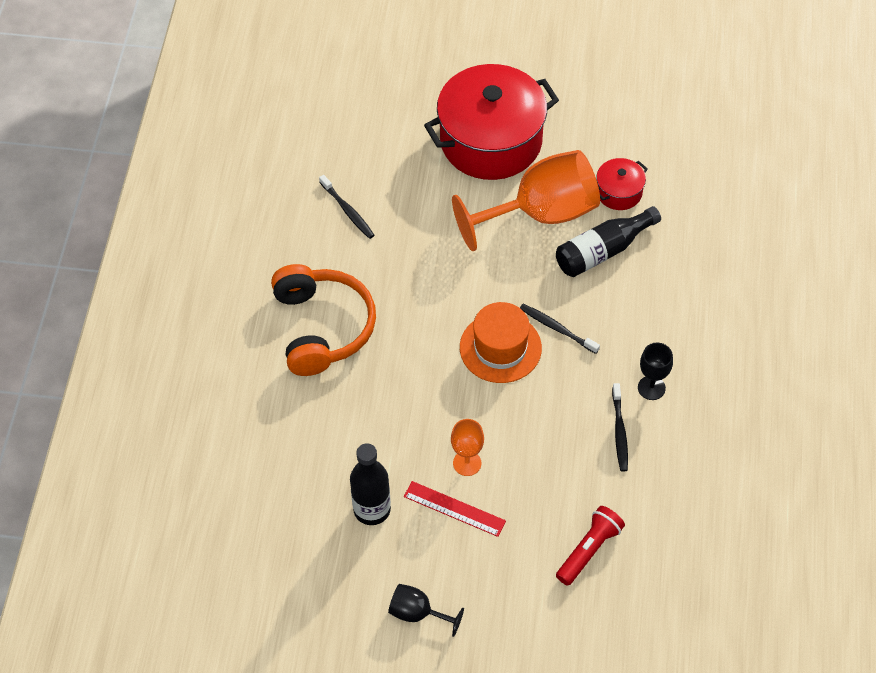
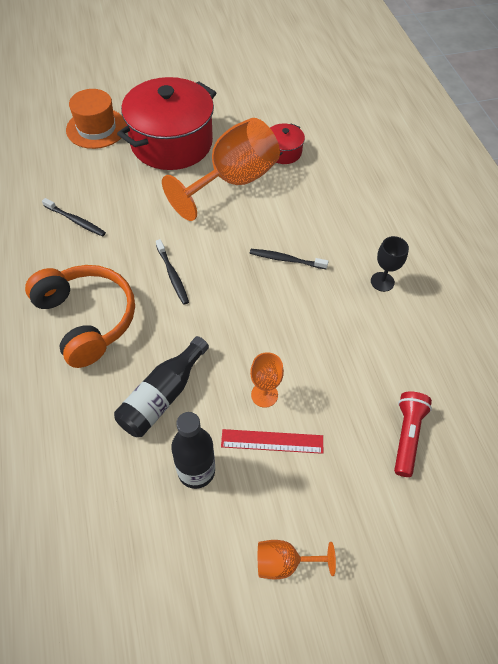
camera: 25 degrees left, 0 degrees up
(417, 613) = (284, 562): black goblet -> orange goblet
(500, 348) = (248, 288): orange hat -> orange hat (96, 128)
(603, 251) = (292, 194): black bottle -> black bottle (162, 396)
(619, 432) = (377, 324): black toothbrush -> black toothbrush (172, 275)

